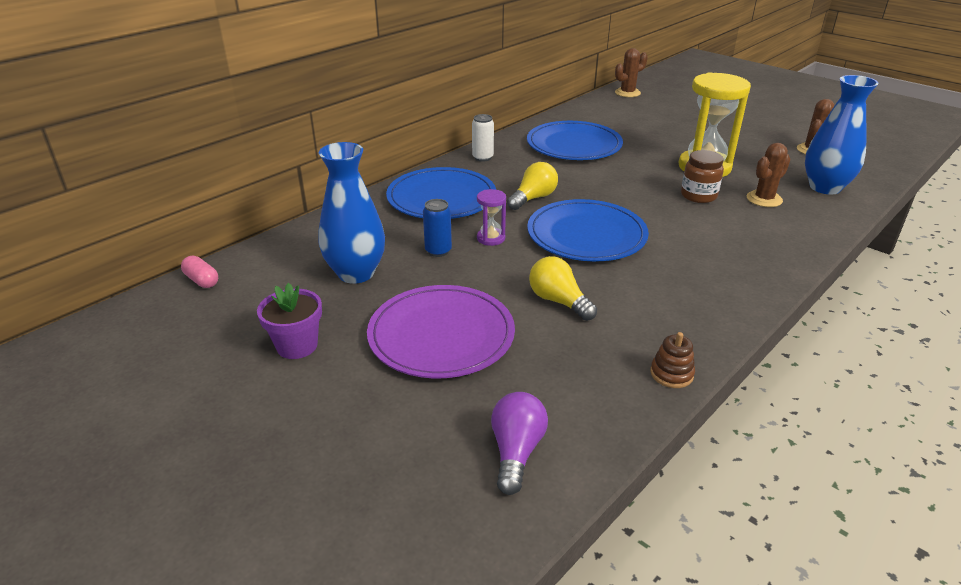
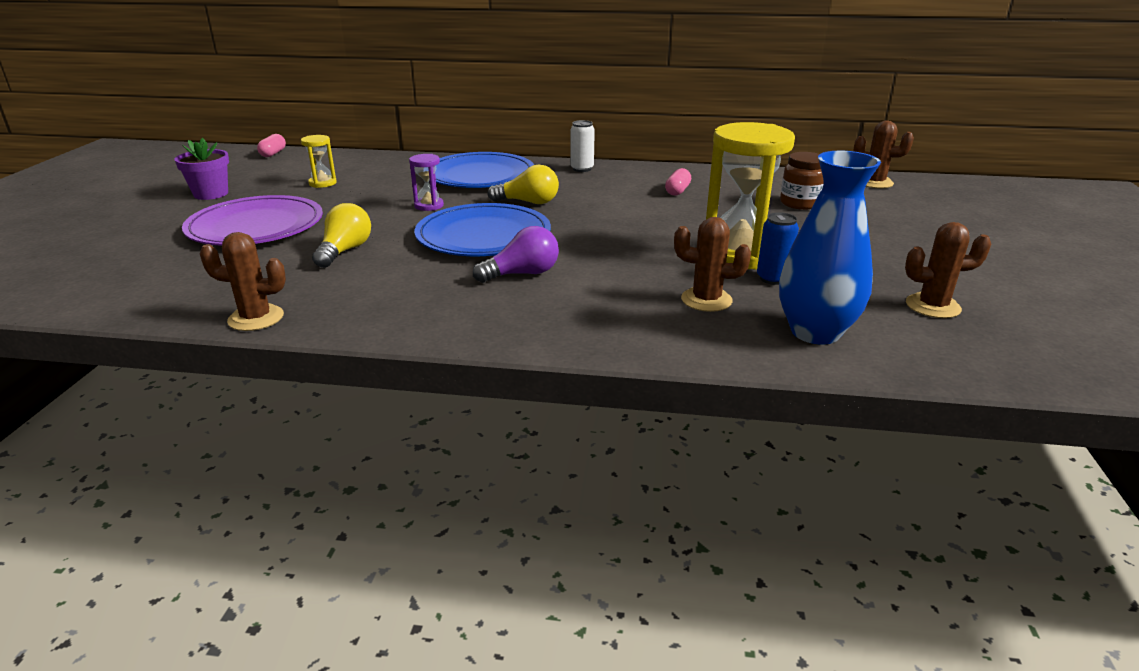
camera: 55 degrees right, 5 degrees down
(356, 273) = (322, 183): blue vase -> yellow hourglass
(438, 251) = (385, 196): blue can -> blue can (772, 278)
(516, 451) = (111, 283): purple light bulb -> purple light bulb (522, 274)
(574, 145) = (677, 191): blue plate -> pink capsule
(671, 374) = (256, 318): brown stacking toy -> brown cactus
(698, 196) = (653, 265): brown jar -> brown jar (800, 203)

